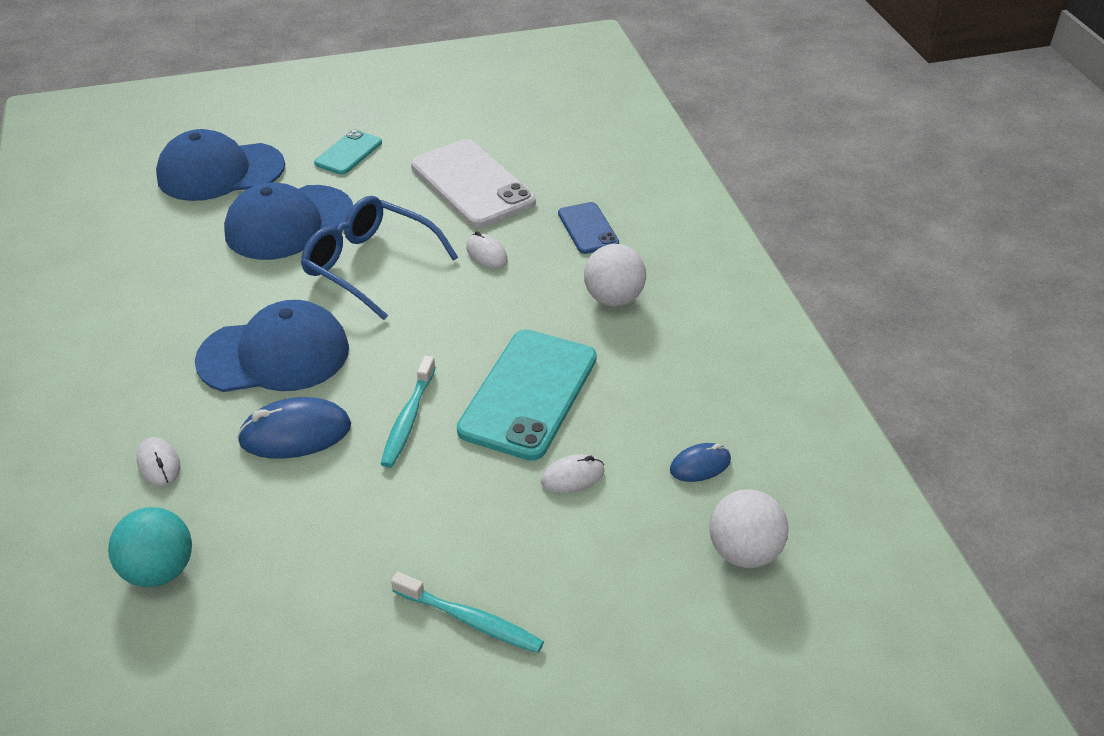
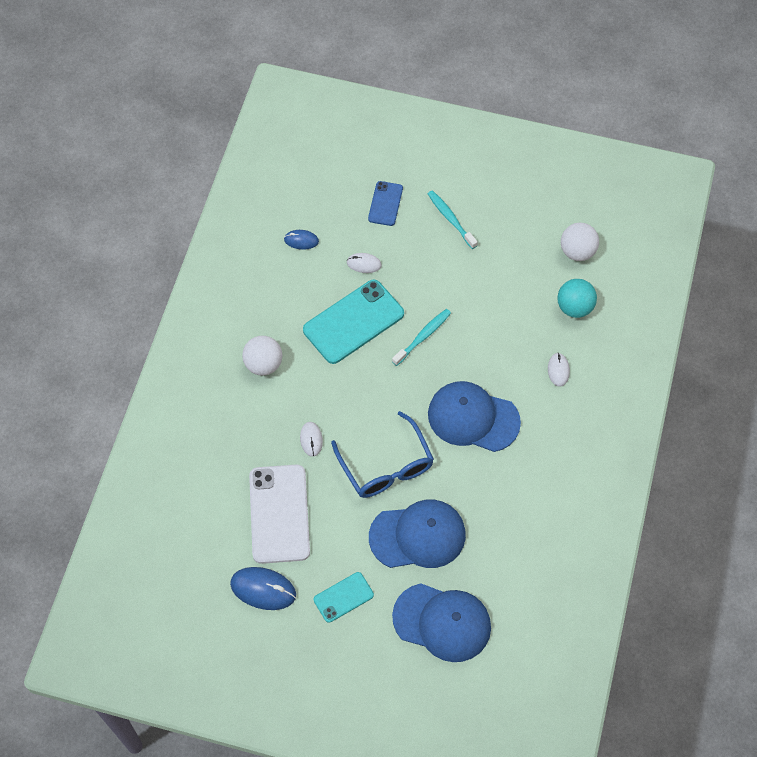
camera: 150 degrees left, 20 degrees up
(295, 433) = (483, 356): blue mouse -> blue mouse (263, 589)
(588, 228) = (236, 430): blue phone -> blue phone (385, 203)
(744, 552) = (316, 192): white ball -> white ball (577, 251)

